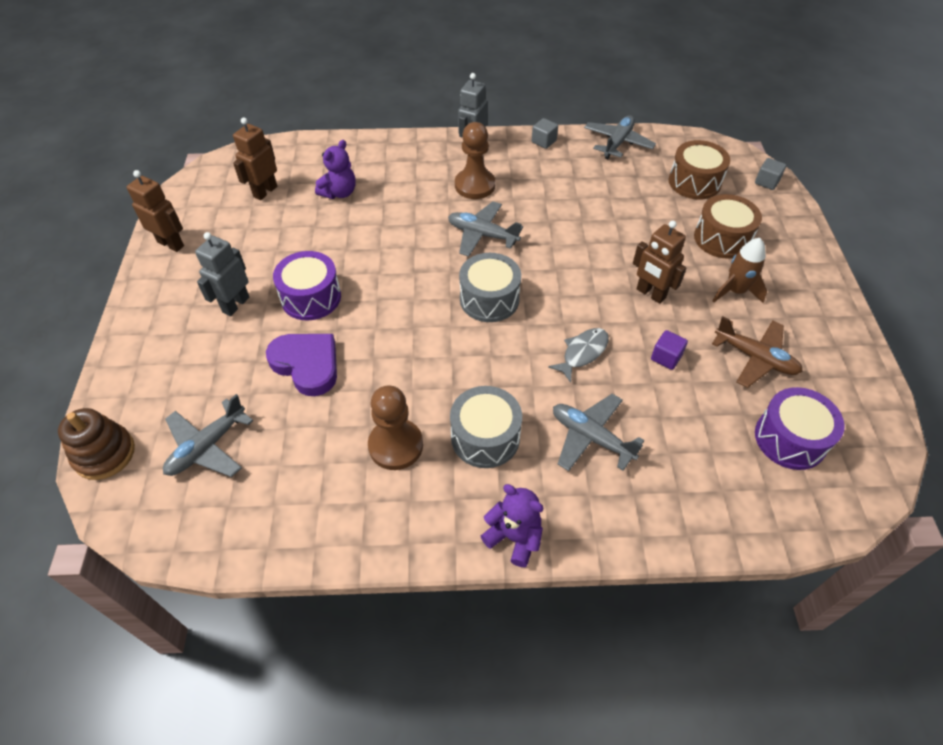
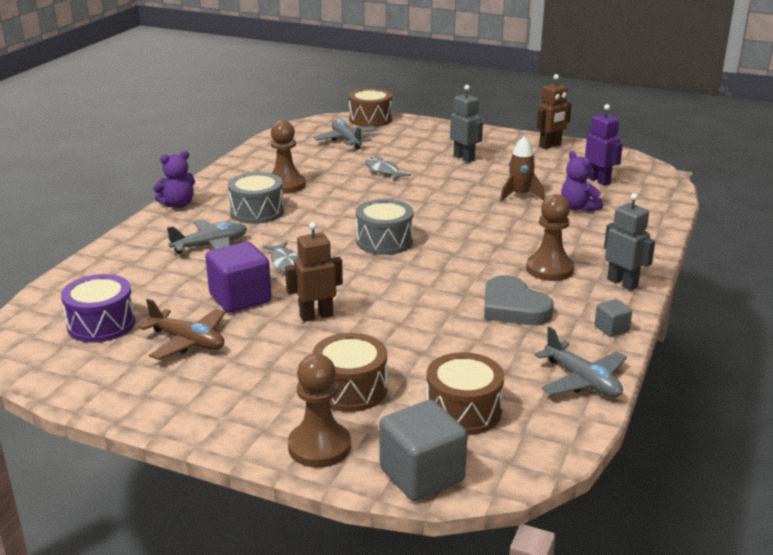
camera: 115 degrees right, 25 degrees down
(104, 454) = (370, 119): brown stacking toy -> brown drum
(265, 191) = (598, 180): brown robot -> purple robot
(307, 365) = (383, 171): purple heart -> grey fish
(311, 297) = (449, 180): purple drum -> none
(482, 235) = (469, 256): grey plane -> none
(550, 190) = (513, 307): none -> grey heart
(666, 357) = (240, 298): purple cube -> purple cube, size x2.00
(735, 291) = (271, 365): brown rocket -> brown rocket (519, 195)
(755, 358) = (188, 341): brown plane -> brown plane turned 120 degrees counterclockwise
(766, 182) = (422, 475): grey cube -> grey cube, size x2.00
(788, 231) = (319, 447): none -> brown pawn

